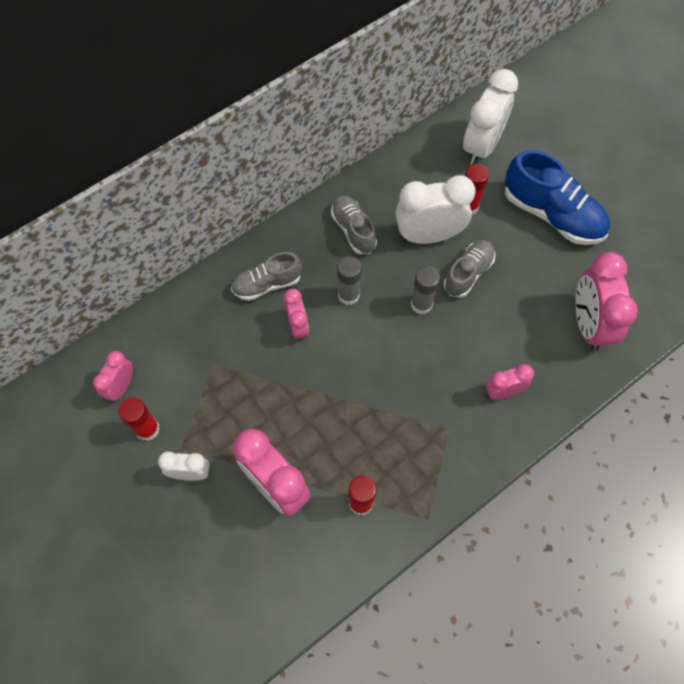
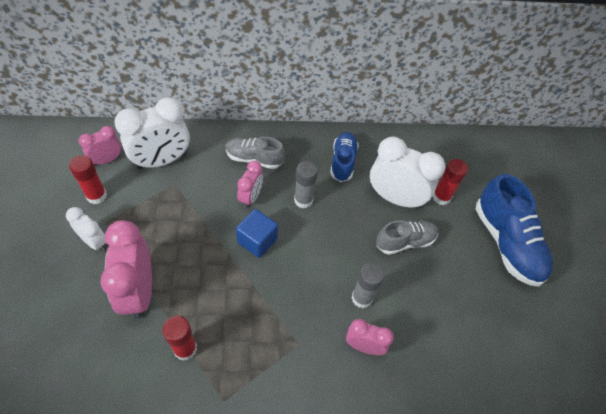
camera: 30 degrees right, 10 degrees down
(339, 364) = (257, 241): none -> blue cube
(353, 230) = (343, 162): grey shoe -> blue shoe
(421, 304) = (351, 240): grey glue stick -> grey glue stick (362, 298)
(481, 146) = (483, 165): white clock -> white clock (162, 161)
(588, 324) = (477, 343): pink clock -> none

